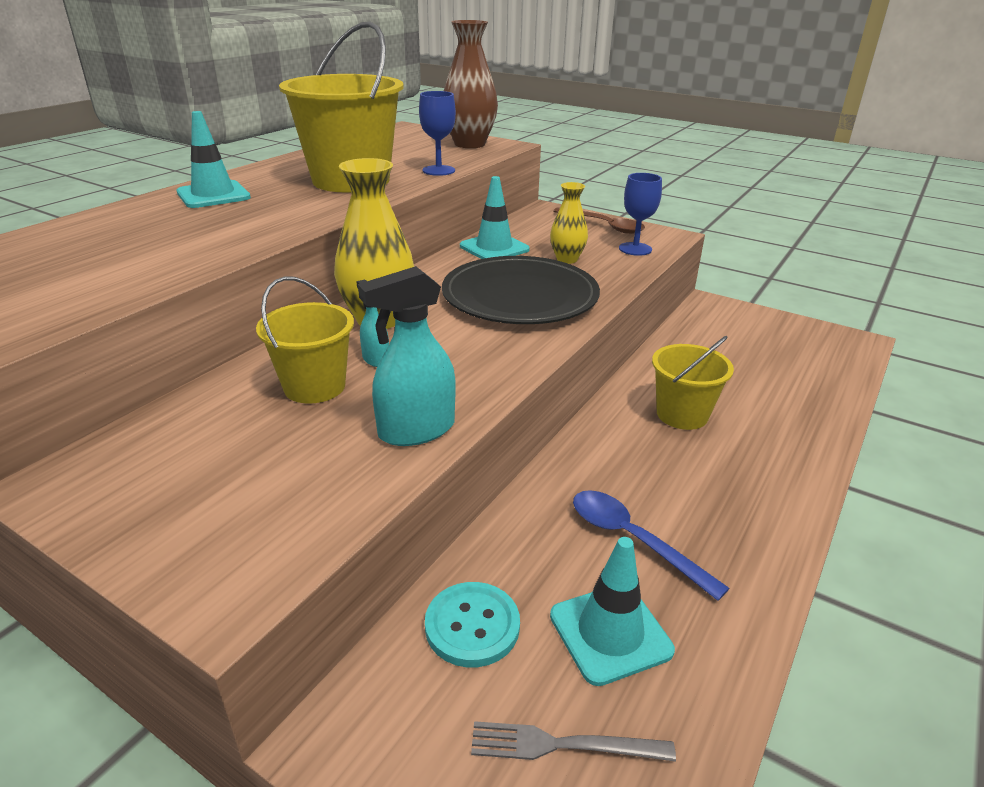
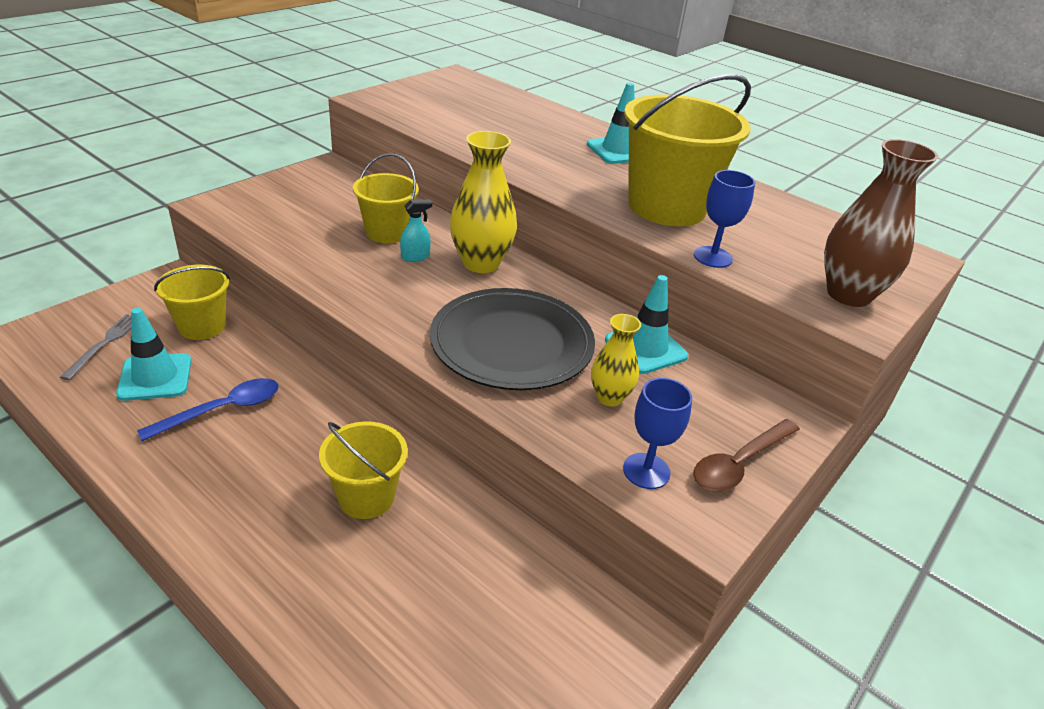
camera: 95 degrees right, 5 degrees up
(416, 430) = (311, 263): turquoise spray bottle -> none
(472, 626) = (202, 326): turquoise button -> yellow bucket

